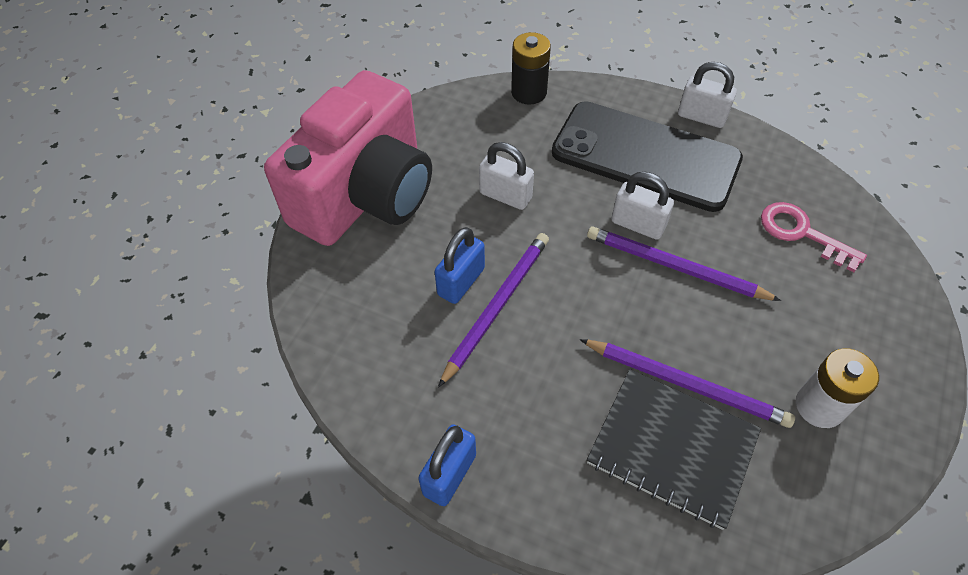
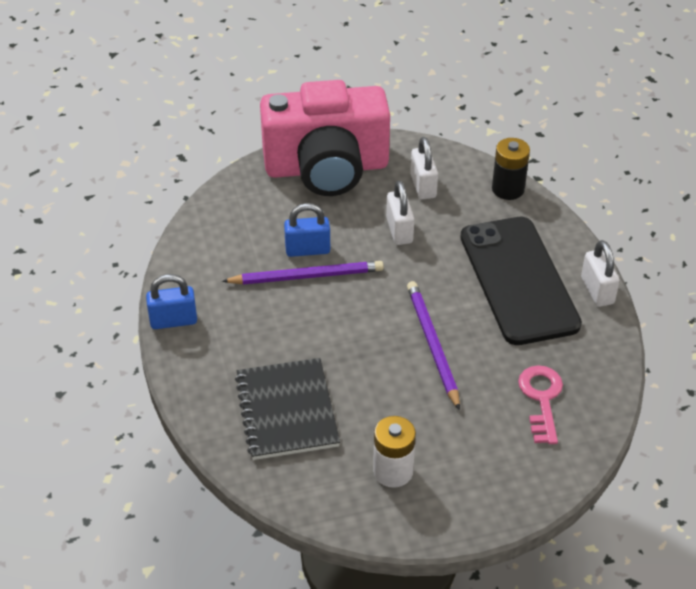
camera: 50 degrees right, 10 degrees down
(638, 224) = (449, 308): white padlock -> white padlock (423, 186)
(685, 383) = (341, 395): purple pencil -> none

